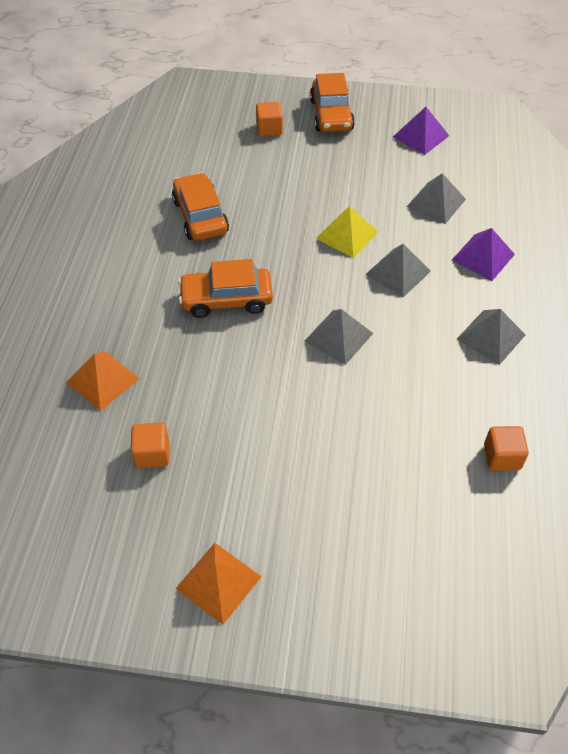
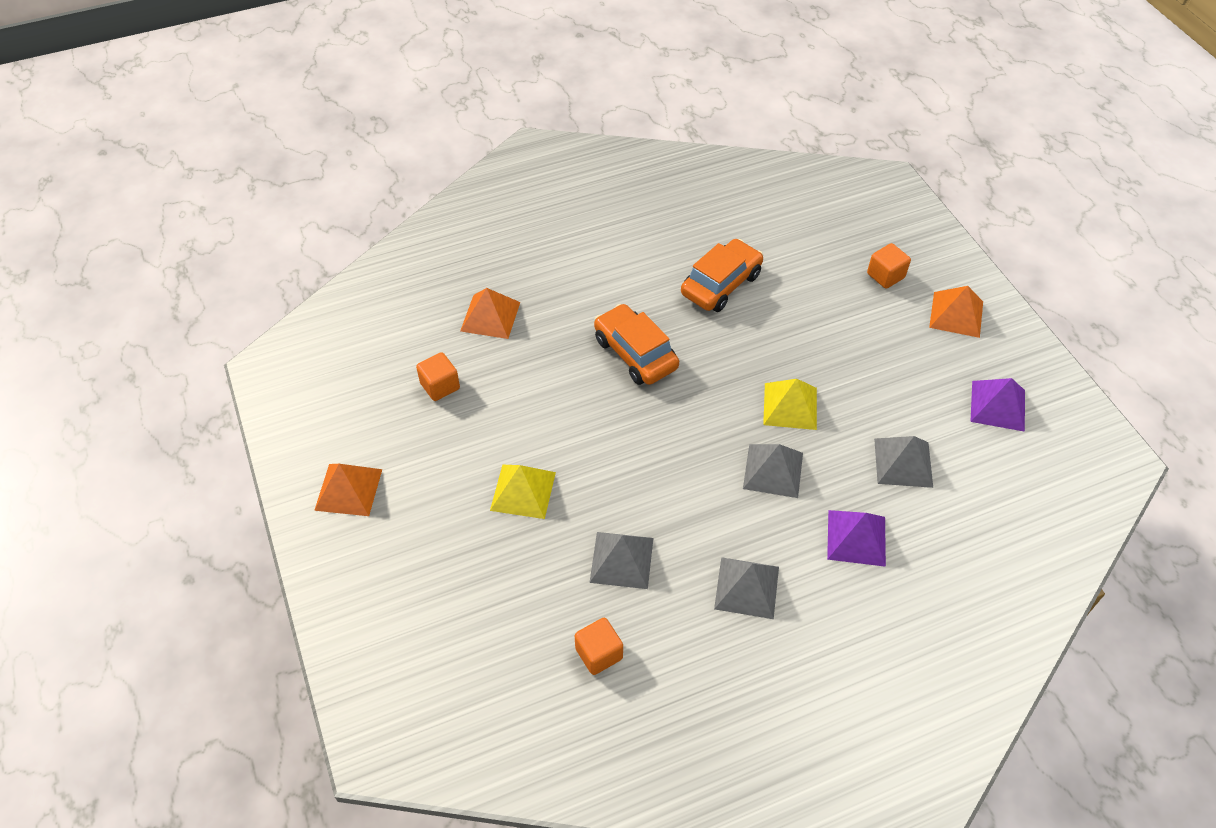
camera: 60 degrees right, 0 degrees up
(313, 440) = (523, 491): none -> yellow pyramid
(331, 115) = (956, 314): orange car -> orange pyramid
(339, 337) = (653, 458): grey pyramid -> grey pyramid (622, 560)

